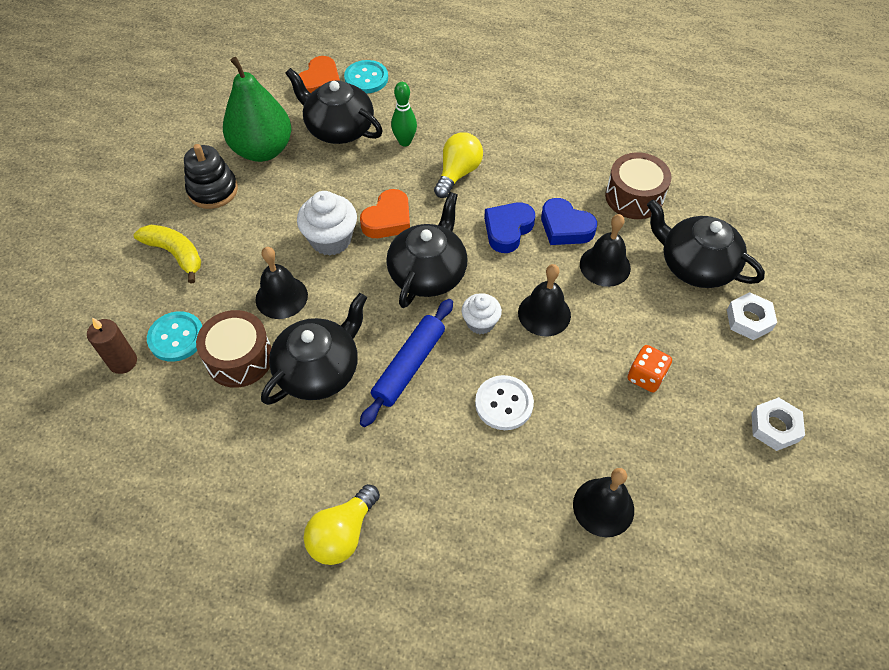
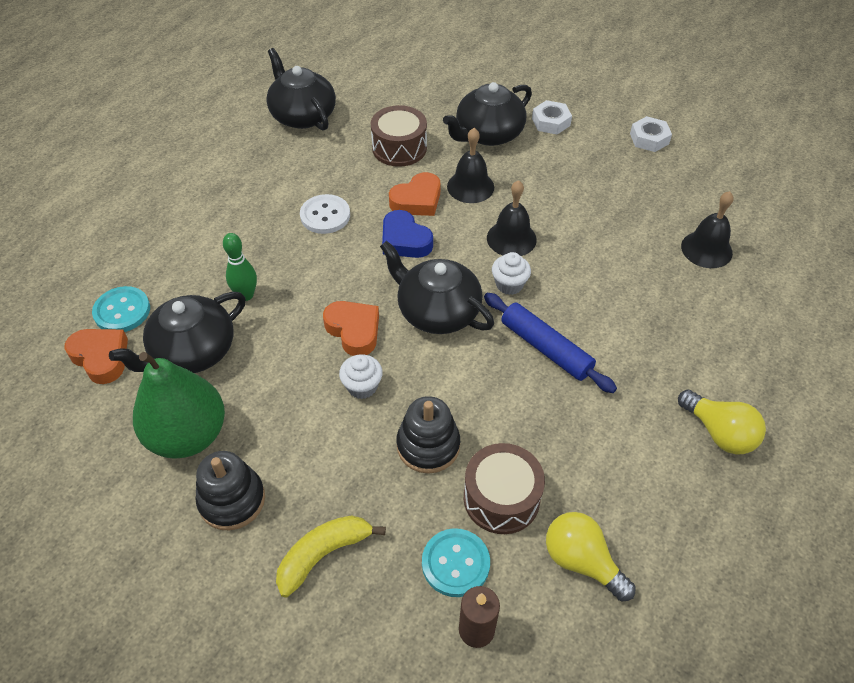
camera: 75 degrees left, 5 degrees down
(281, 297) = (428, 445): black bell -> black stacking toy
(319, 370) = (533, 424): black teapot -> black teapot (302, 115)
(331, 239) = (362, 386): white cupcake -> white cupcake, size x0.63
(458, 173) = (314, 261): yellow light bulb -> yellow light bulb (582, 561)
(504, 404) = (601, 288): white button -> white button (325, 215)
(565, 227) = (417, 200): blue heart -> orange heart
(645, 377) = (591, 193): orange dice -> none

